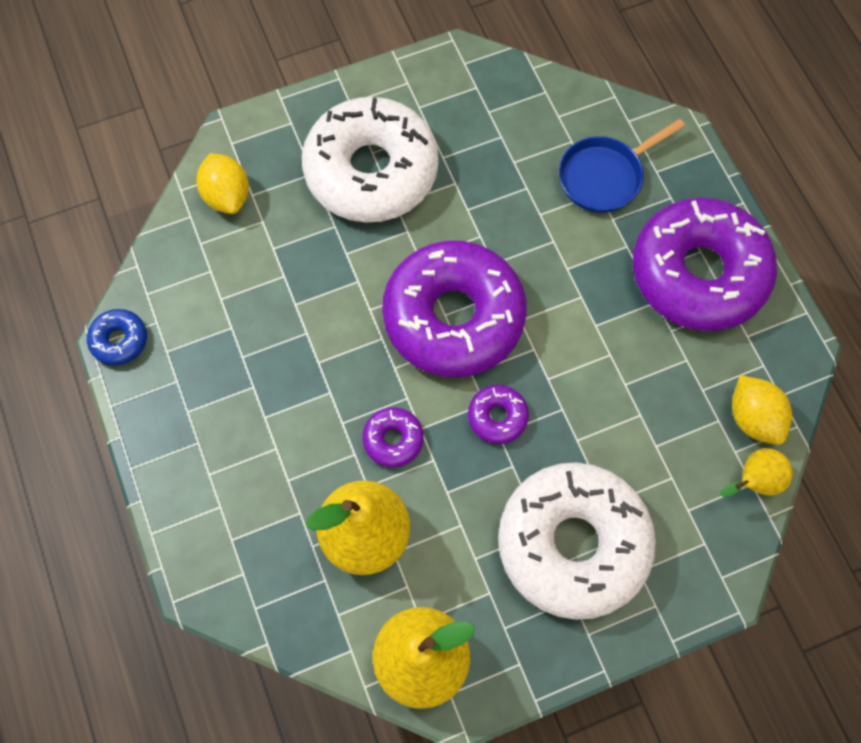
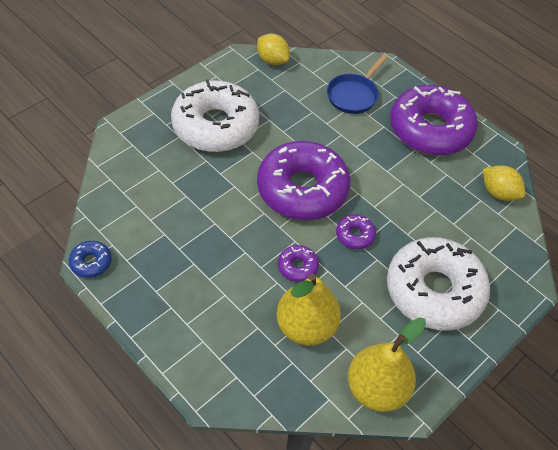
camera: 25 degrees left, 15 degrees down
(227, 196) = (129, 161): yellow lemon -> yellow lemon (272, 60)
(754, 481) = (516, 225): yellow pear -> none

